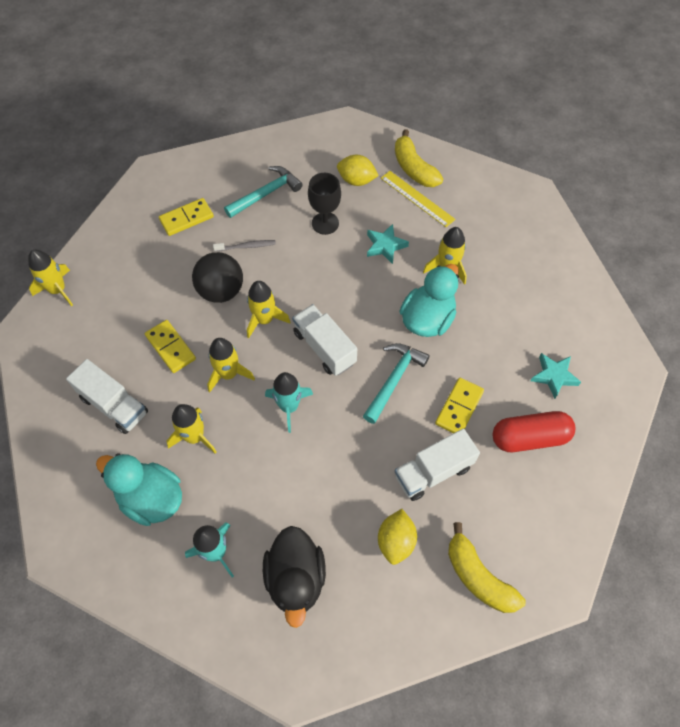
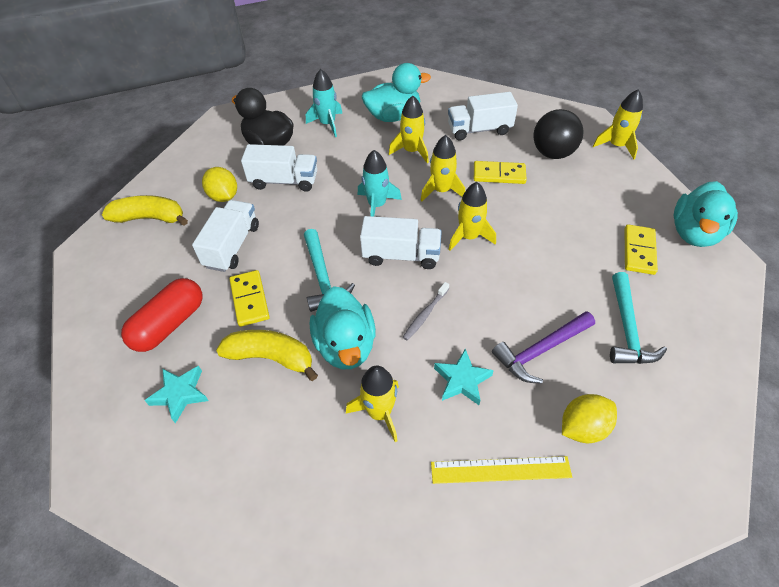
camera: 135 degrees right, 10 degrees down
(139, 198) = (694, 233): none -> turquoise duck
(221, 291) = (526, 228): black ball -> black ball (552, 153)
(246, 246) = (564, 272): grey toothbrush -> grey toothbrush (425, 314)
(325, 223) = (540, 350): black goblet -> purple hammer
(330, 509) = (284, 181): none -> white truck
(414, 168) = (554, 512): yellow banana -> yellow banana (271, 357)

